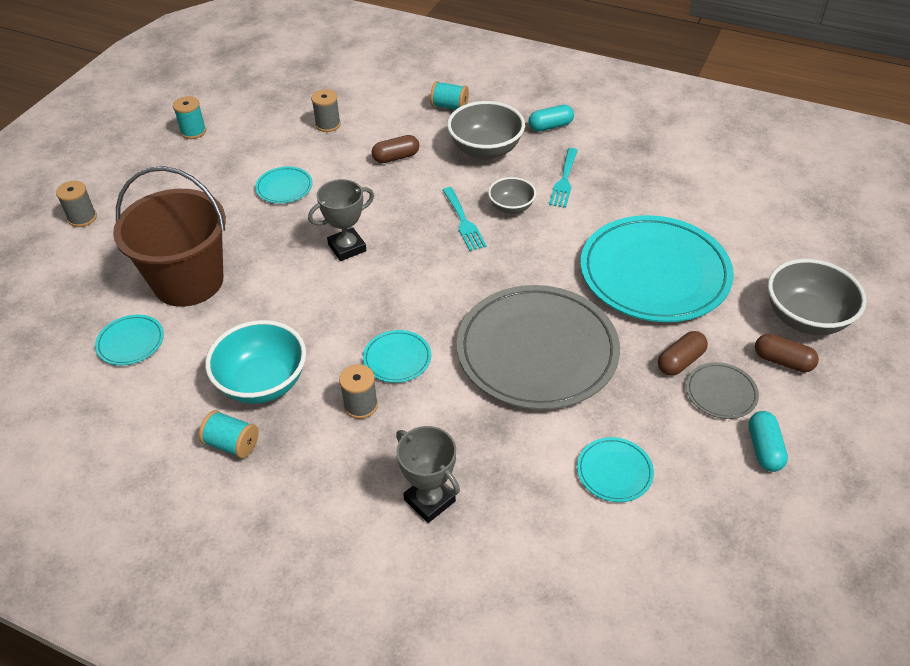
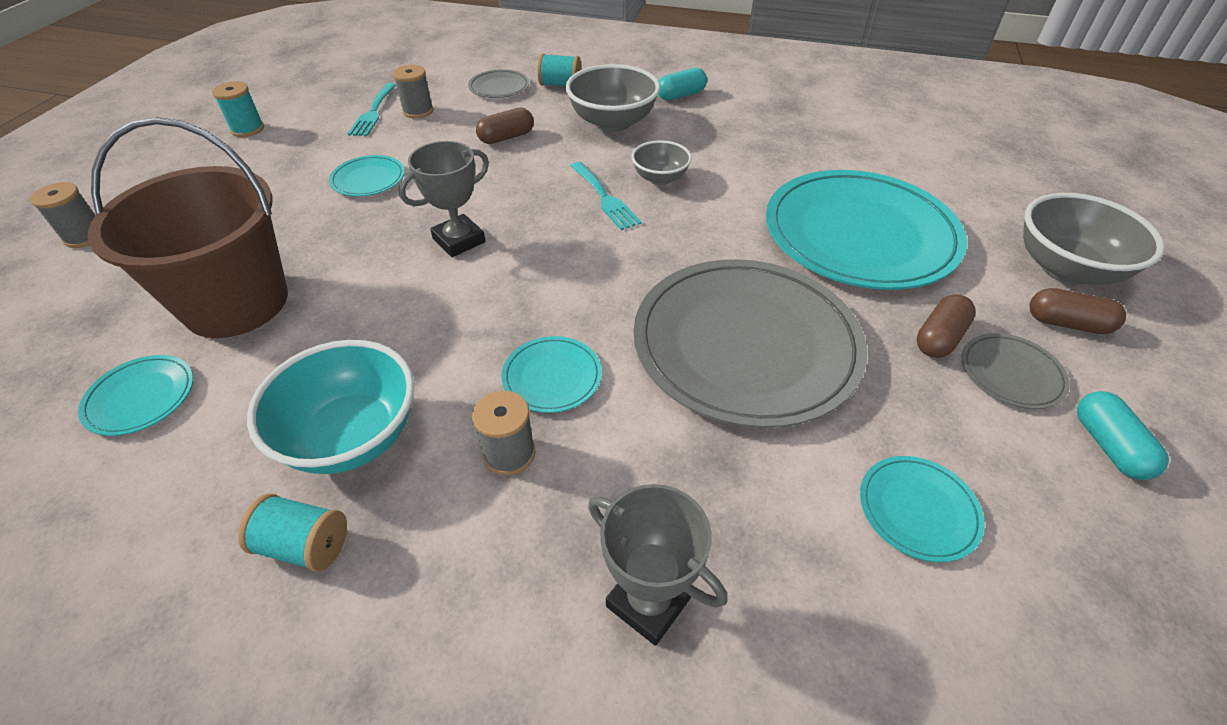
camera: 10 degrees left, 0 degrees up
(397, 105) = (499, 87): none -> grey plate
(564, 180) = (714, 146): turquoise fork -> turquoise fork (373, 112)

